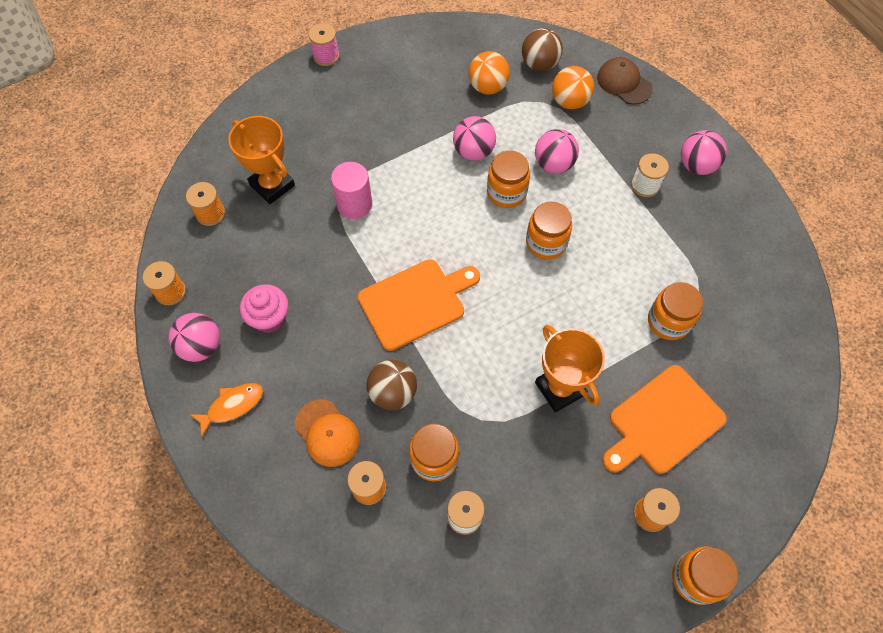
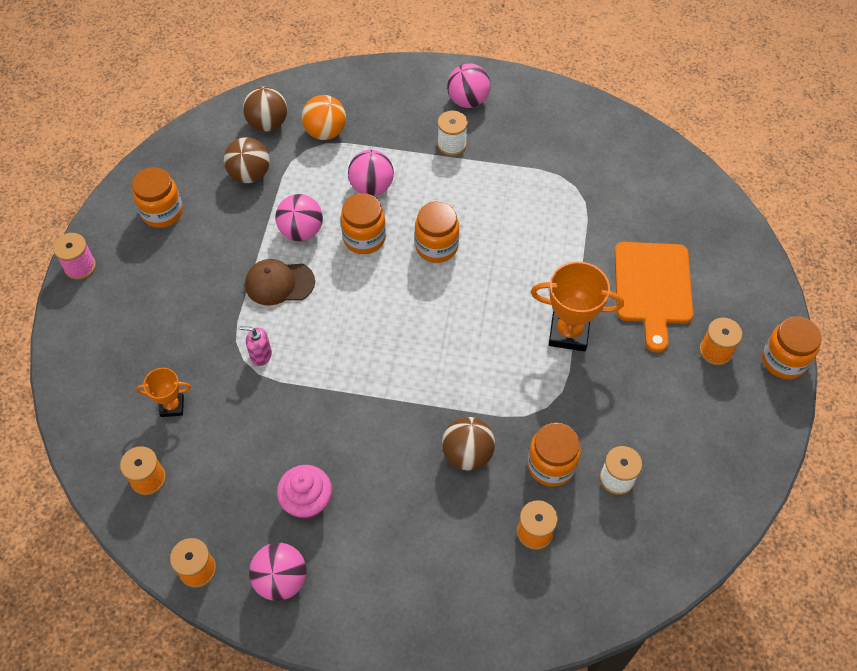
camera: 50 degrees left, 5 degrees down
(232, 406) = (365, 592): orange fish -> none
(272, 185) = (172, 406): orange trophy -> orange trophy, size x0.57
(327, 433) = (459, 531): orange cap -> none
(354, 204) = (261, 355): pink cylinder -> pink soap dispenser
(415, 302) = (401, 377): orange cutting board -> none
(487, 87) = (250, 174): orange ball -> brown ball
(624, 83) = (347, 85): brown cap -> brown cap (279, 283)
(668, 321) = (578, 221): orange jar -> orange jar (162, 212)

